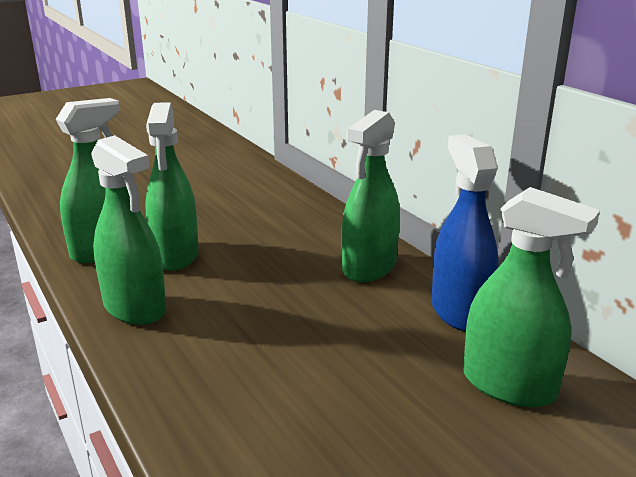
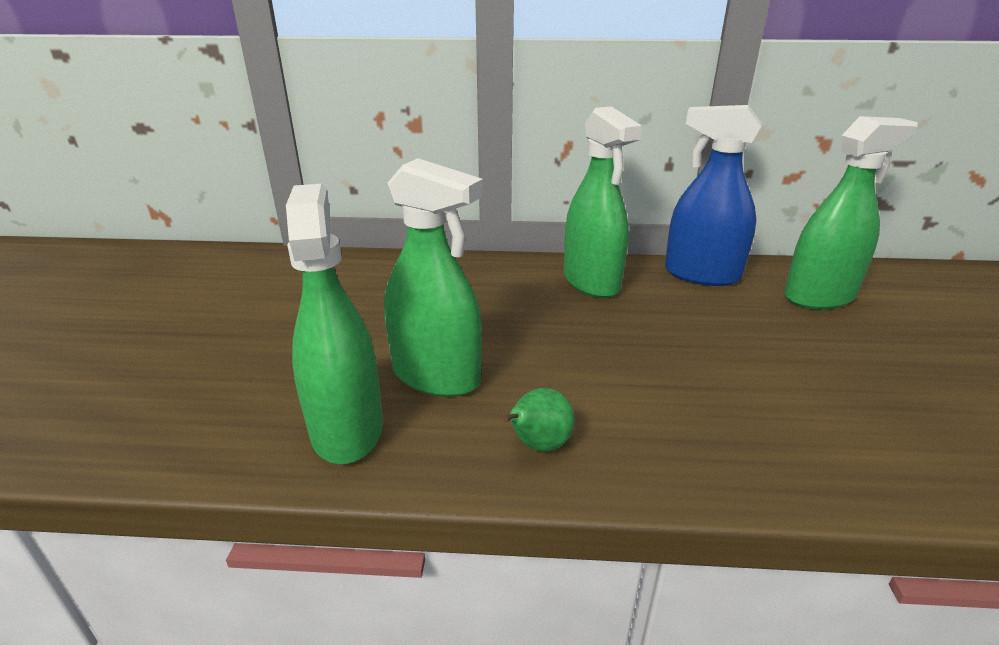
camera: 55 degrees left, 5 degrees up
(135, 308) = (538, 445): green spray bottle -> green pear

